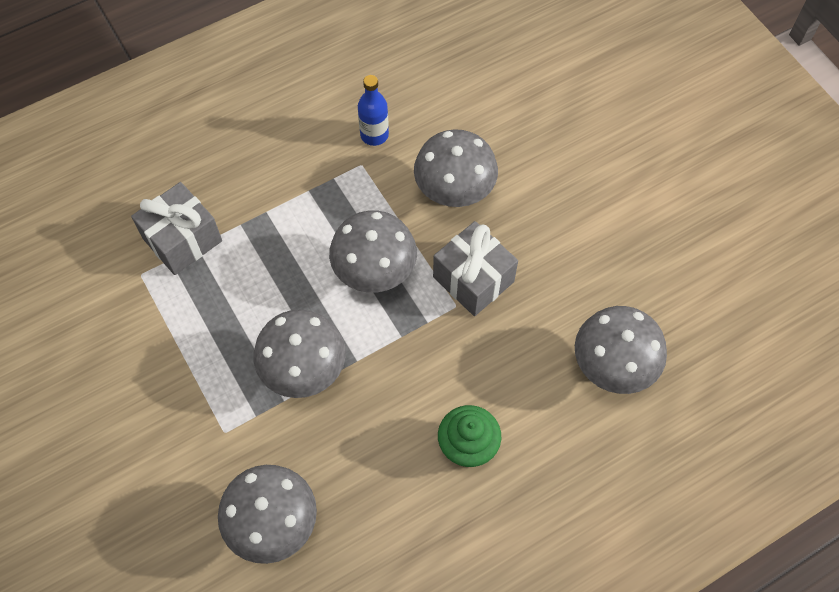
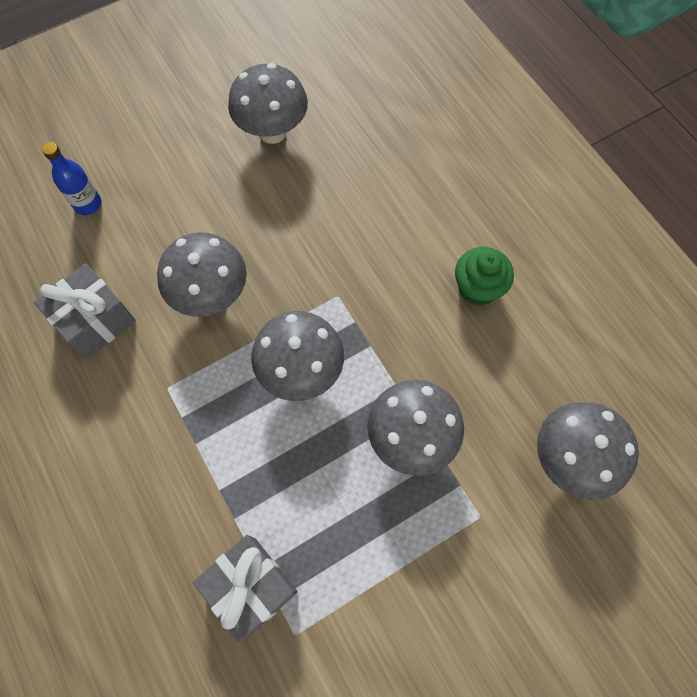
camera: 90 degrees left, 5 degrees up
(374, 135) = (130, 375): blue bottle -> blue bottle (88, 204)
(473, 279) = (309, 280): grey gift -> grey gift (95, 321)
(612, 368) = (398, 173): grey mushroom -> grey mushroom (272, 132)

